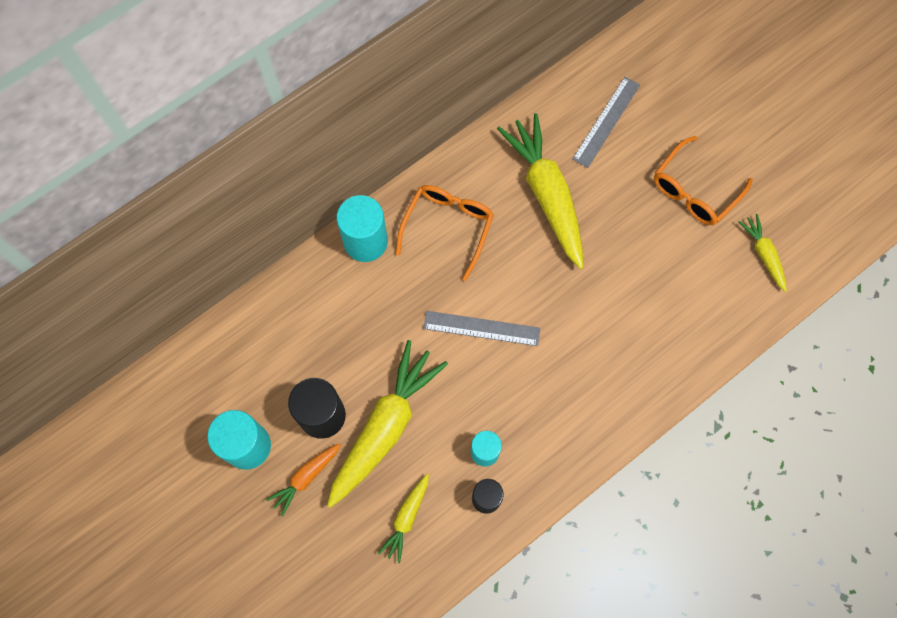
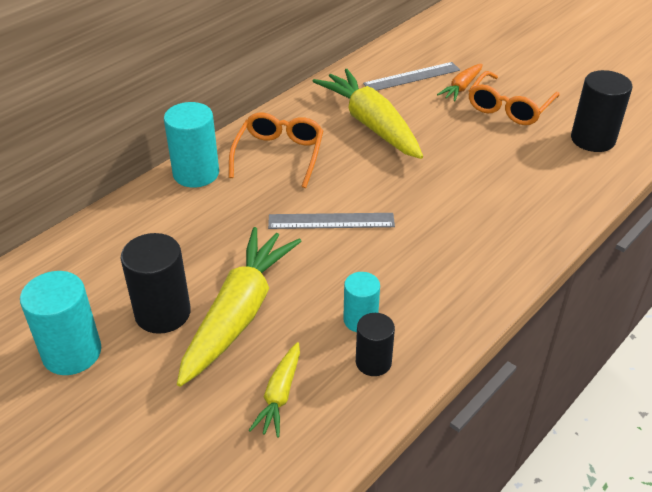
camera: 10 degrees left, 30 degrees down
(306, 477) = (148, 373): orange carrot -> orange carrot (461, 87)
(606, 121) = (412, 77): grey ruler -> grey ruler turned 45 degrees clockwise
(763, 254) = (592, 139): yellow carrot -> black cylinder

